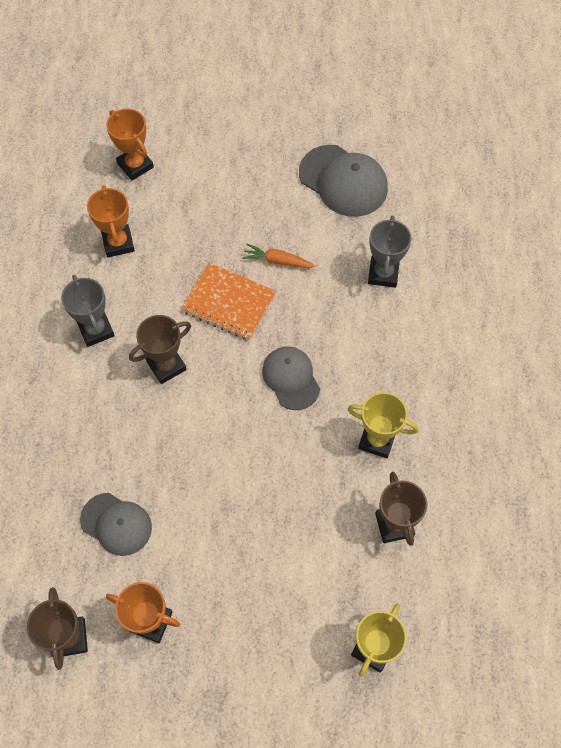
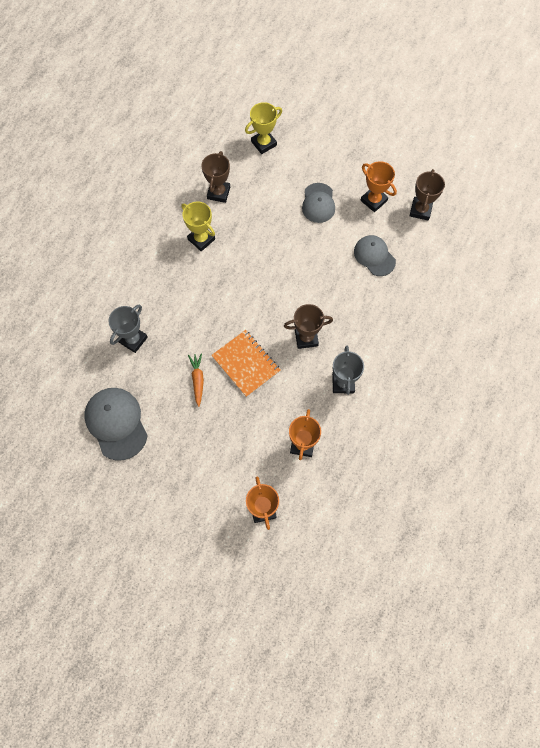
camera: 155 degrees left, 5 degrees up
(277, 261) = (197, 380): orange carrot -> orange carrot turned 135 degrees counterclockwise
(291, 378) = (232, 296): grey cap -> grey cap (318, 203)

